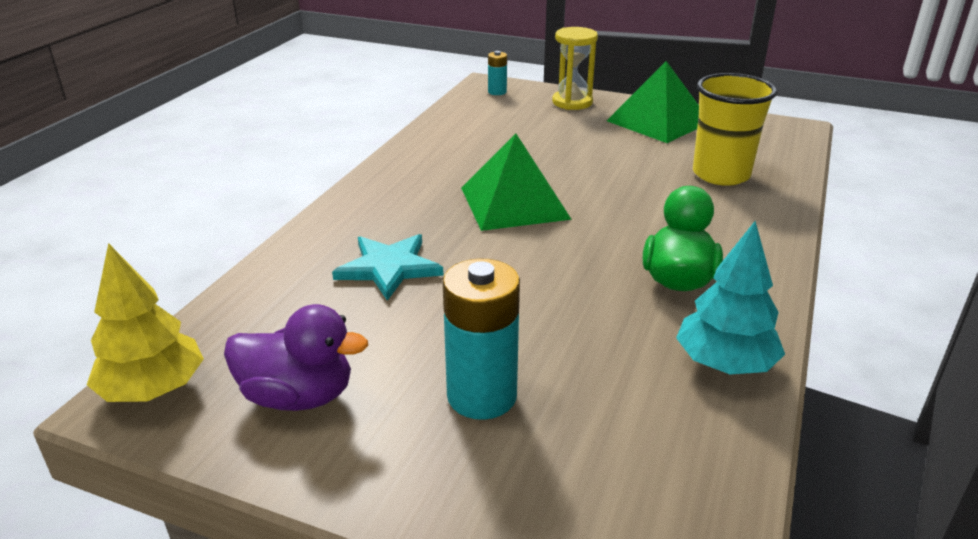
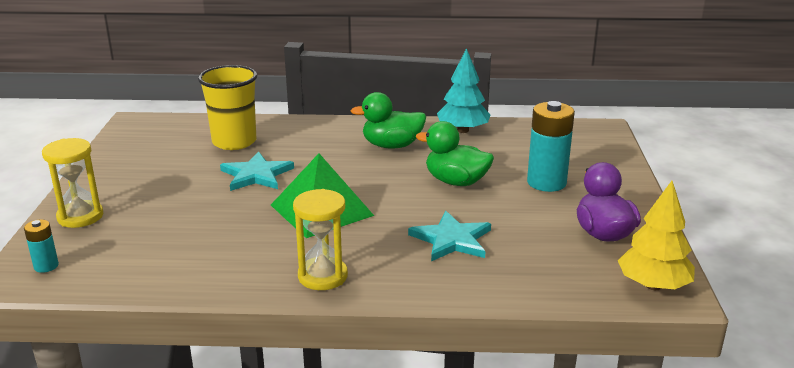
camera: 110 degrees left, 5 degrees down
(385, 186) = (322, 276): none -> yellow hourglass
(533, 307) = (456, 182): none -> green duck
(621, 178) = (256, 175): none -> turquoise star
(658, 121) = (128, 171): green pyramid -> none

